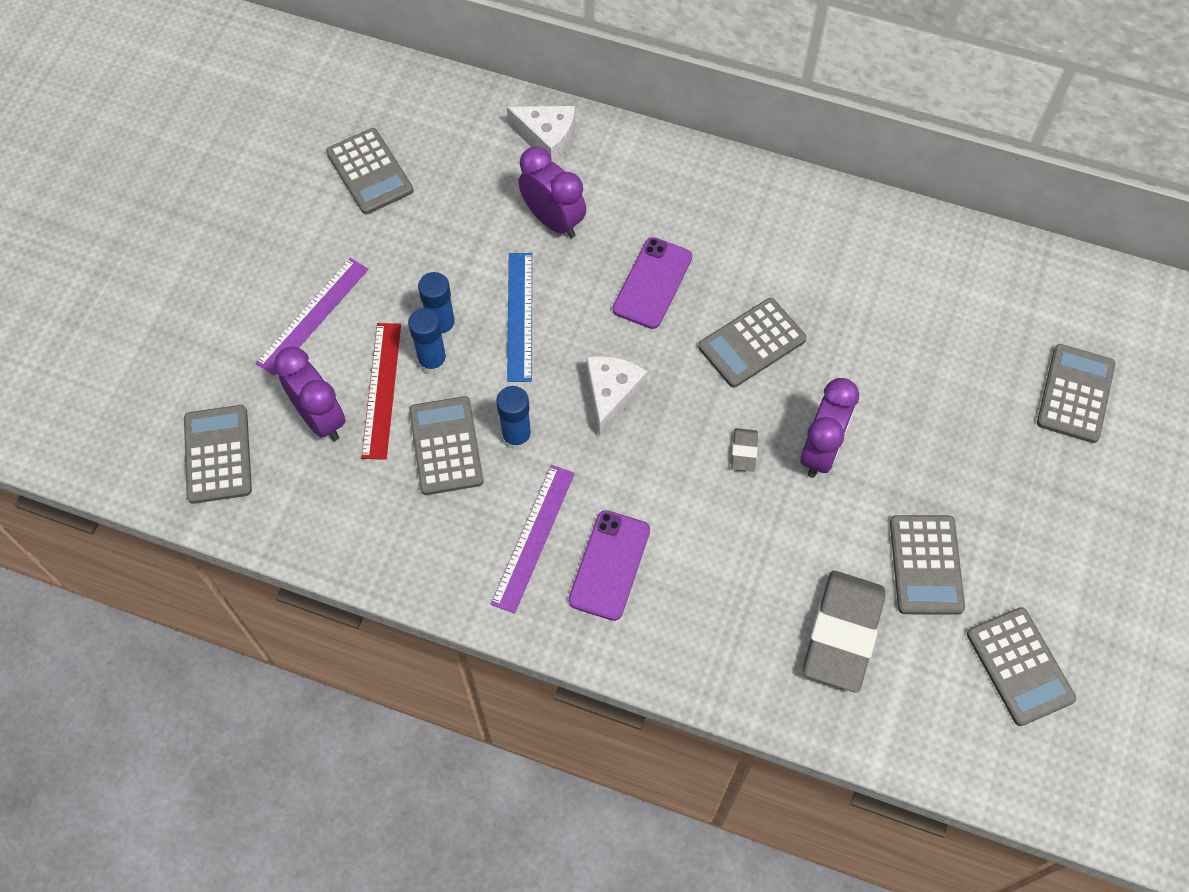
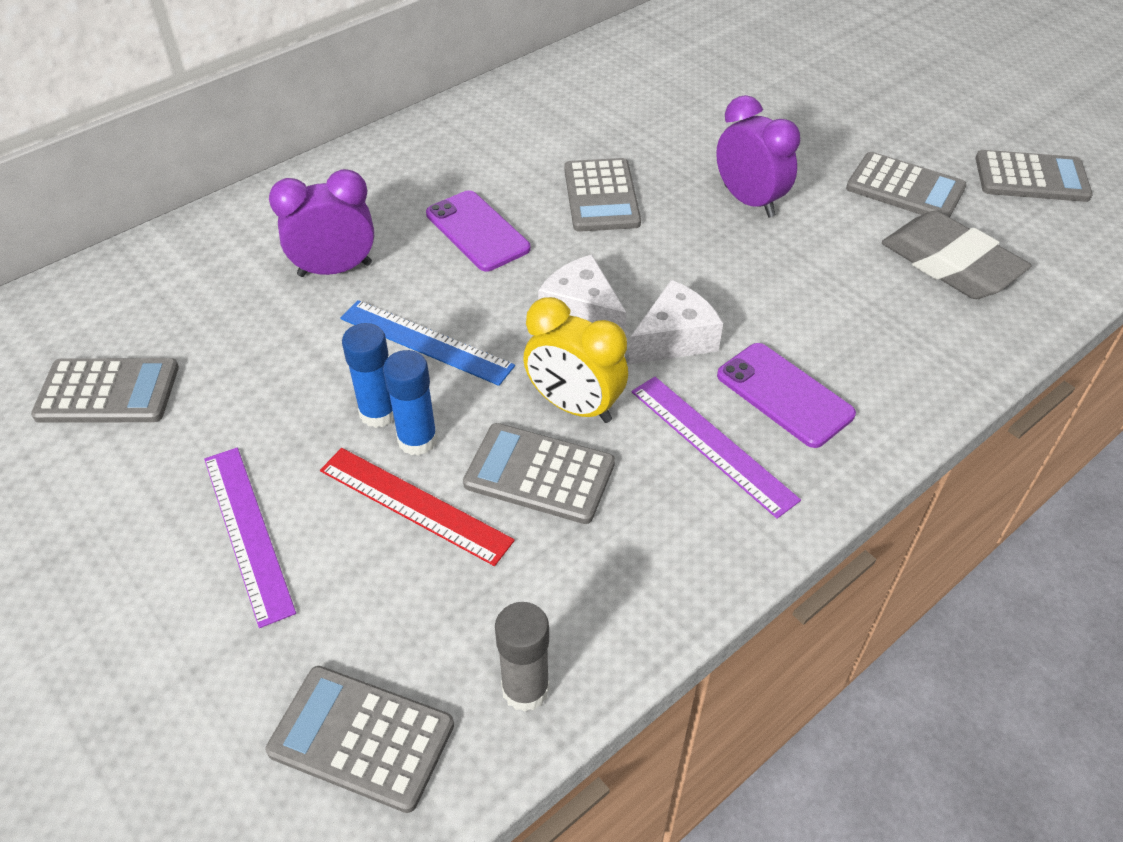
camera: 60 degrees left, 15 degrees down
(288, 519) = (525, 689): none -> grey glue stick
(320, 418) = (402, 587): purple clock -> none
(516, 437) = (574, 406): blue glue stick -> yellow clock
(547, 139) = (233, 234): white cheese -> white cheese (674, 339)
(744, 451) = (715, 247): grey eraser -> none
(1075, 394) = (790, 53): grey calculator -> none

